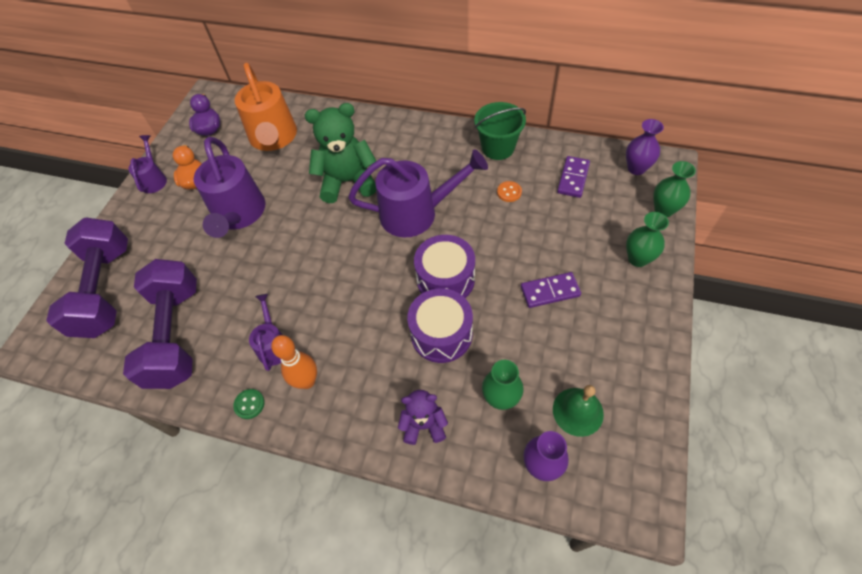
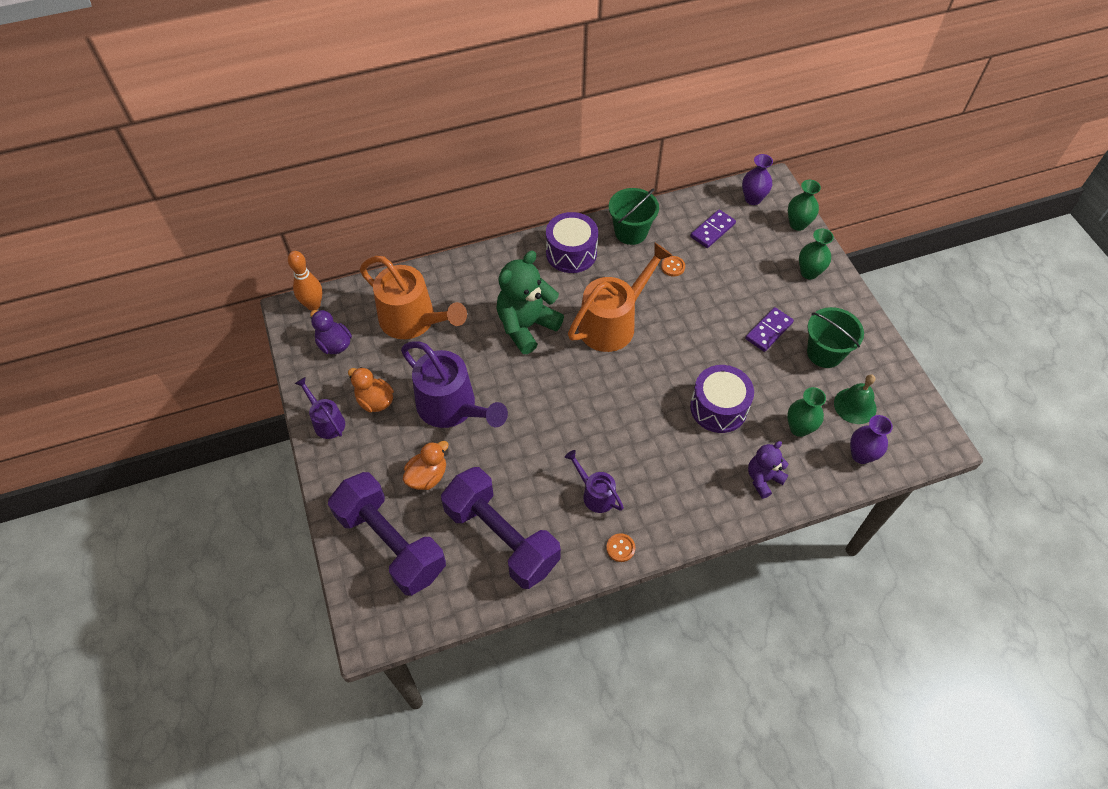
camera: 40 degrees left, 0 degrees up
(175, 255) = (427, 476): none -> orange duck
(249, 404) = (620, 548): green button -> orange button
(307, 381) = (649, 503): orange bowling pin -> orange bowling pin (313, 305)
(417, 213) = (613, 322): purple watering can -> orange watering can
(445, 279) = (684, 364): purple drum -> purple drum (571, 253)
(573, 178) = (712, 230): purple domino -> purple domino turned 60 degrees clockwise
(589, 342) = (824, 353): none -> green bucket

